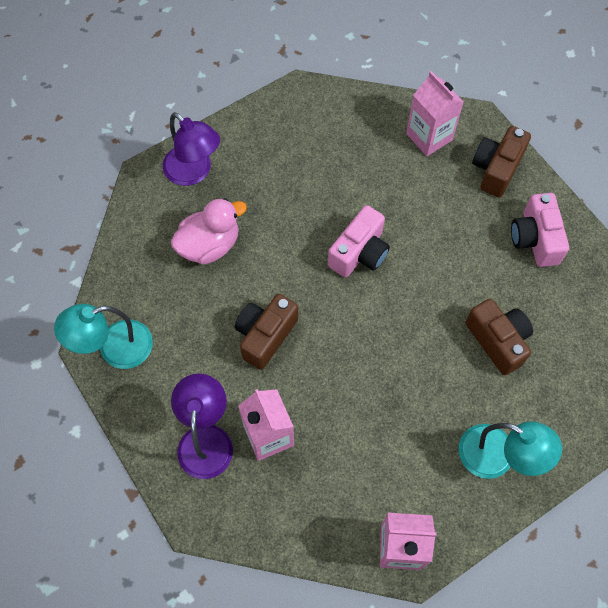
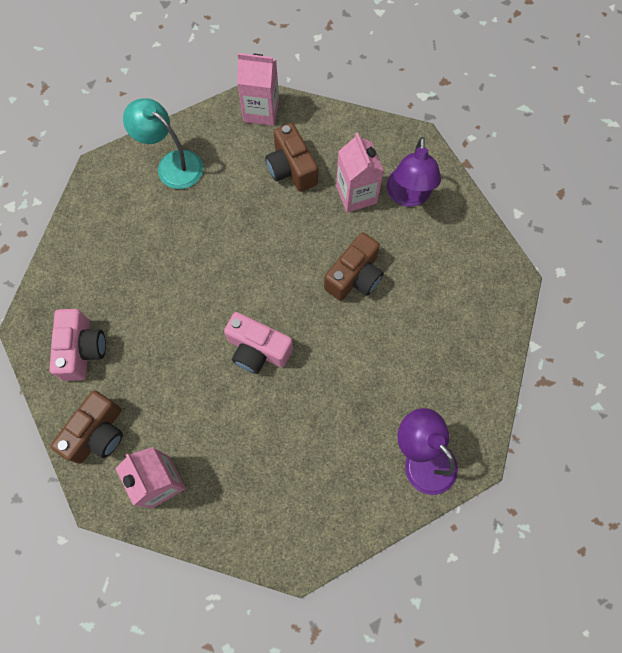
camera: 175 degrees left, 5 degrees up
(114, 348) = (491, 276): turquoise lamp -> none
(209, 245) = (405, 370): pink duck -> none
(359, 253) = (258, 350): pink camera -> pink camera turned 105 degrees counterclockwise
(498, 341) = (146, 255): brown camera -> brown camera (291, 169)

